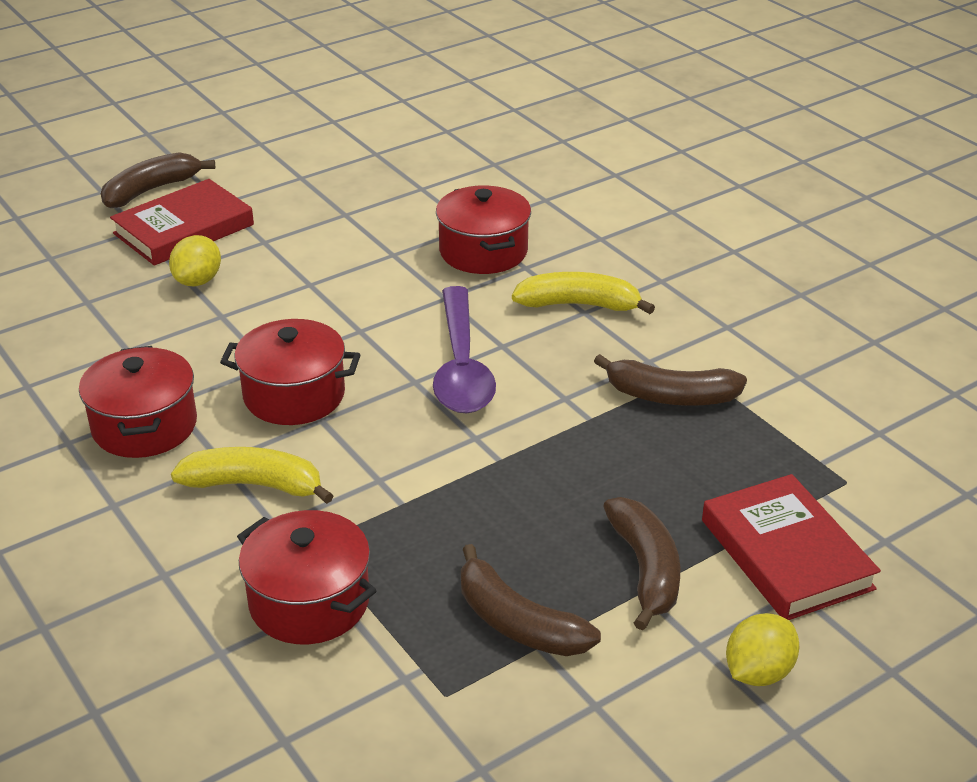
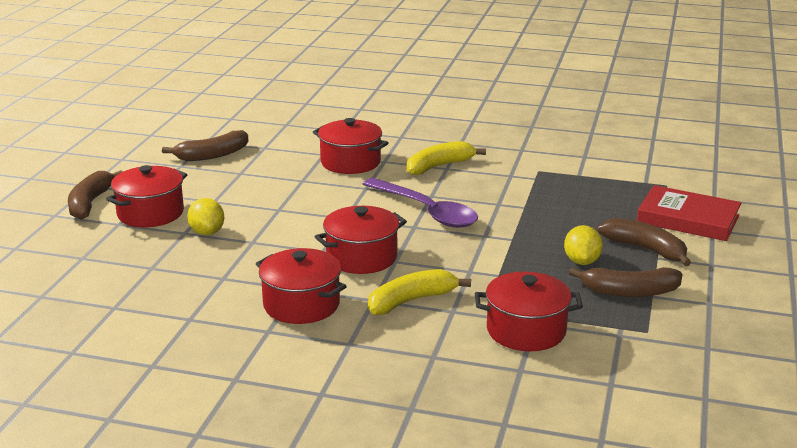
camera: 40 degrees left, 10 degrees down
(184, 229) = (150, 213): red book -> red pot
(670, 396) = (544, 184): brown banana -> brown banana (212, 155)
(758, 672) = (746, 262): yellow lemon -> yellow lemon (581, 261)

